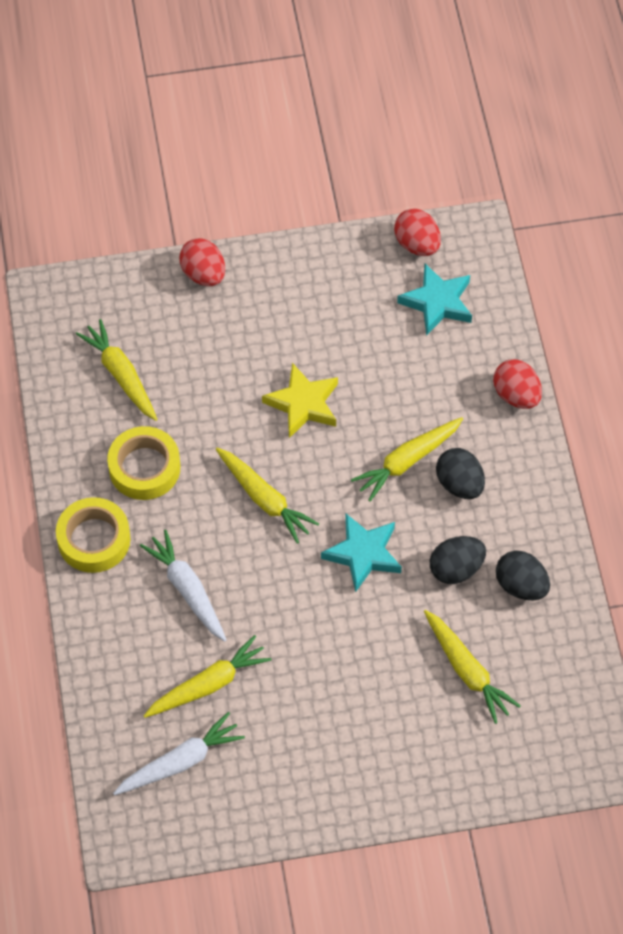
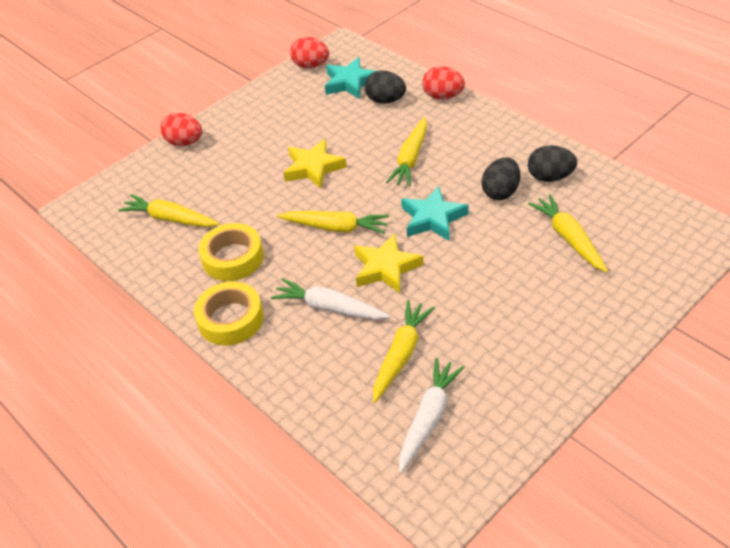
camera: 30 degrees left, 15 degrees down
(272, 581) = (386, 268): none -> yellow star
(459, 484) = (455, 152): black egg -> black egg (385, 100)
(467, 670) = (569, 238): yellow carrot -> yellow carrot turned 135 degrees counterclockwise

